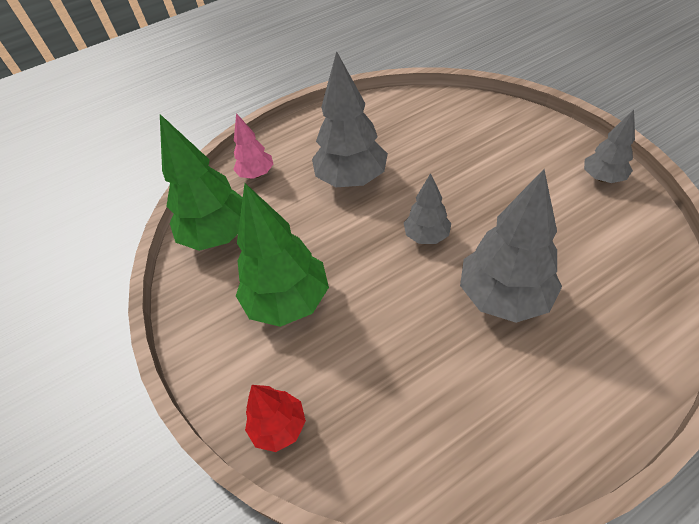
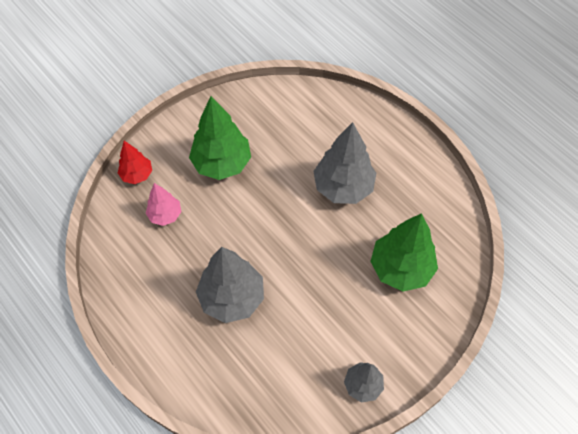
camera: 75 degrees right, 10 degrees up
(219, 235) = (277, 108): green tree -> green tree (401, 268)
(256, 174) = (343, 118): pink tree -> pink tree (165, 215)
(426, 236) = (285, 245): grey tree -> none

